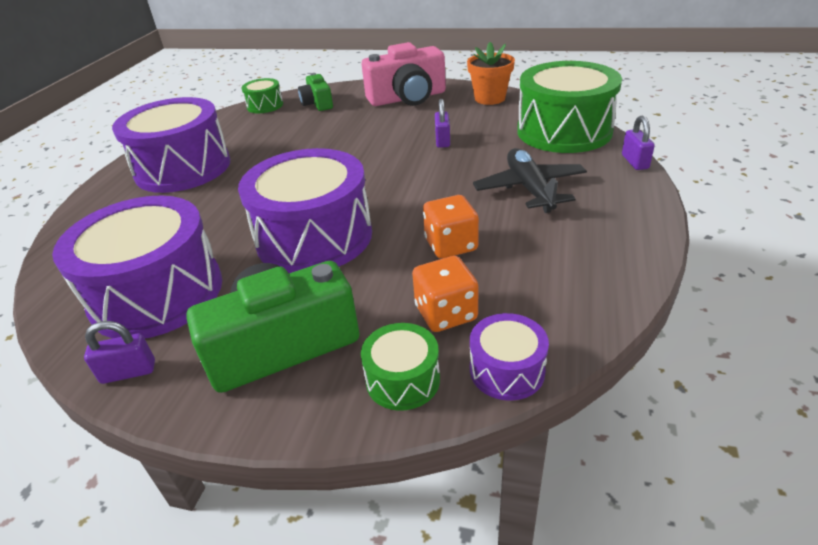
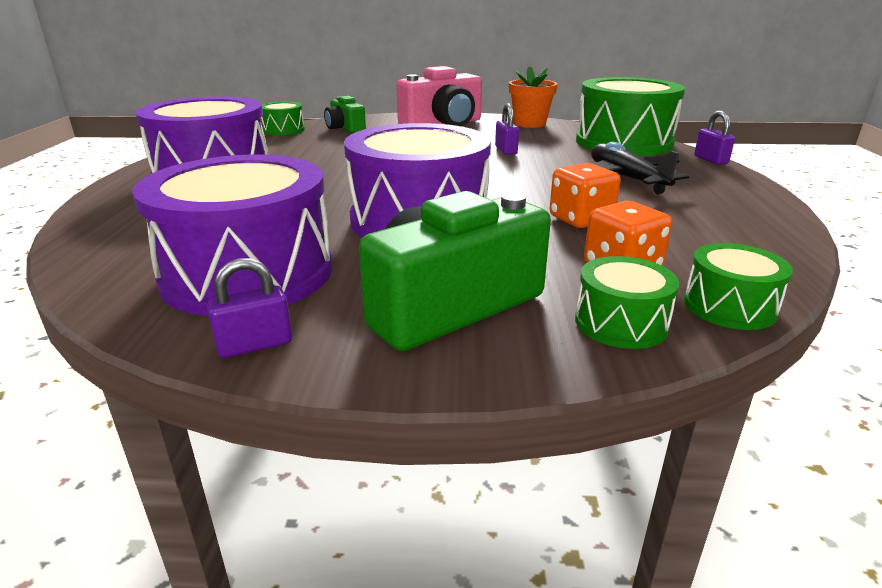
camera: 15 degrees left, 10 degrees down
(507, 370) = (729, 306): purple drum -> green drum

